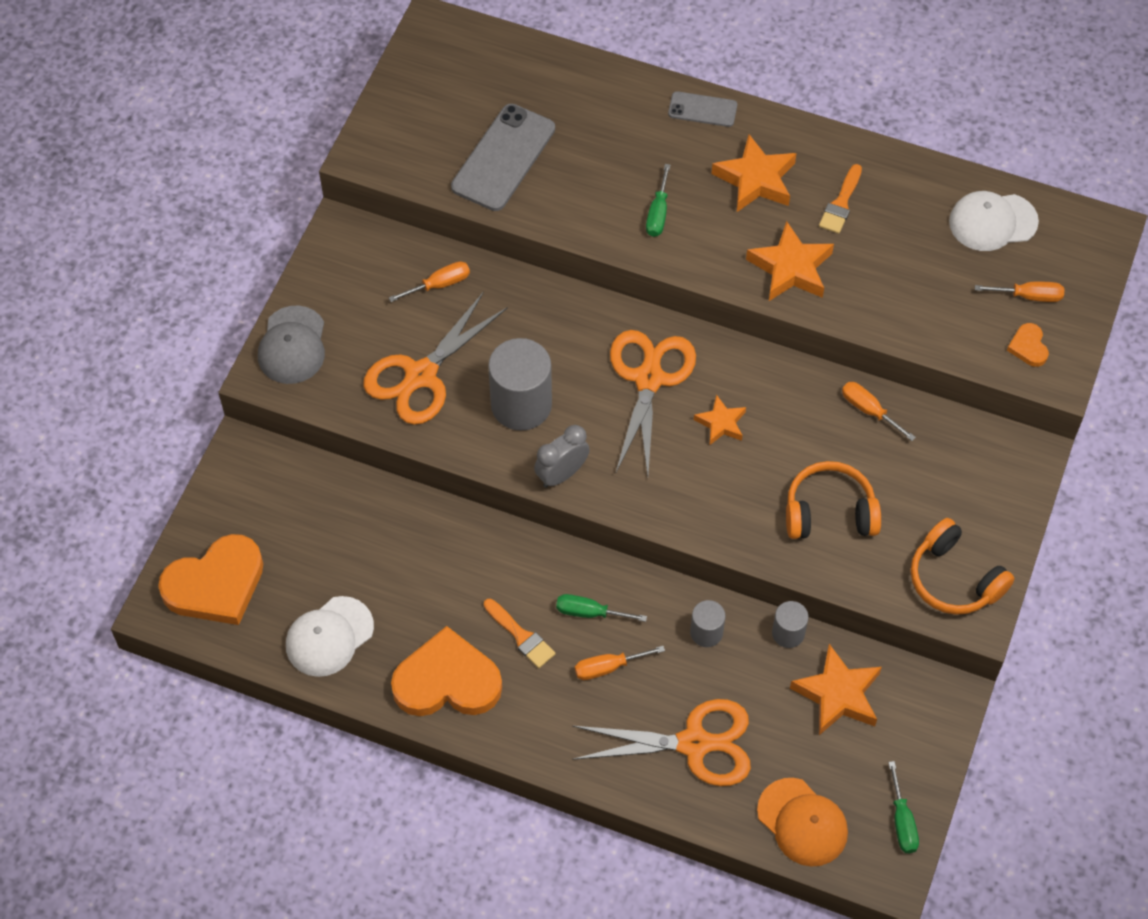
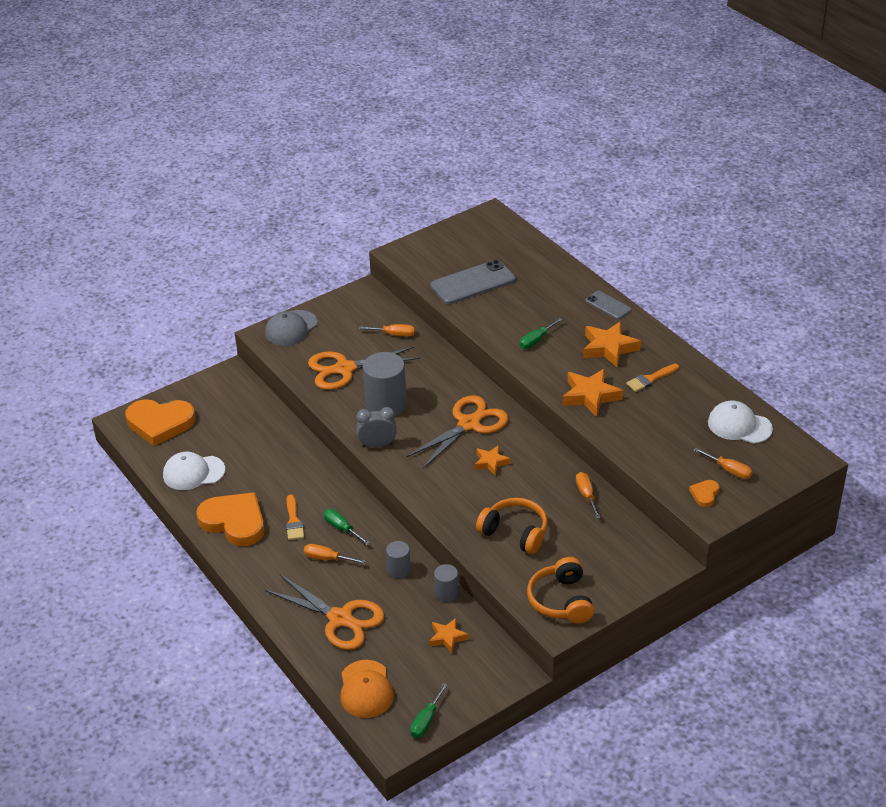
camera: 35 degrees right, 20 degrees down
(838, 695) = (447, 638): orange star -> orange star, size x0.60

